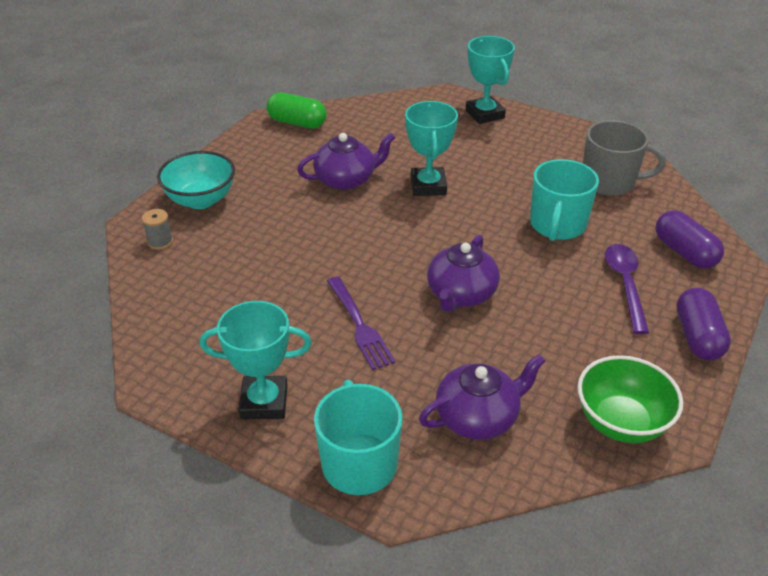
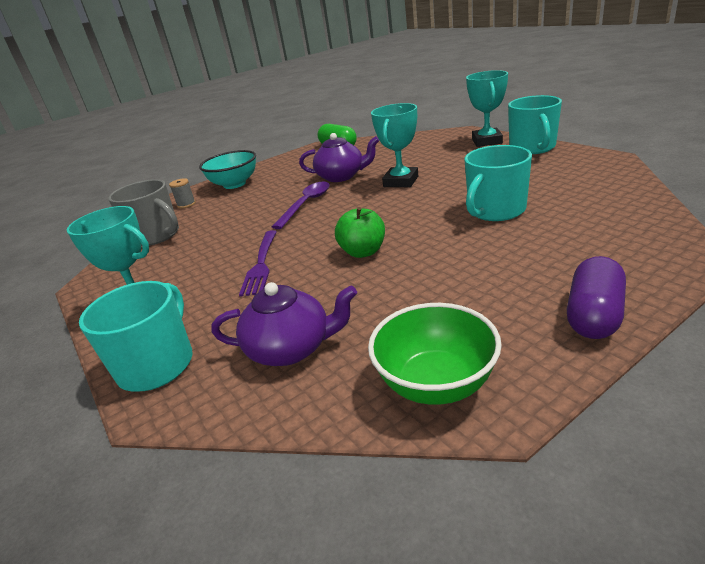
camera: 30 degrees right, 10 degrees down
(461, 294) = (363, 252): purple teapot -> green apple
(541, 126) = (532, 148): none -> turquoise mug
(609, 182) = (574, 183): grey mug -> grey mug (156, 236)
(625, 284) = (534, 260): purple spoon -> purple spoon (306, 204)
(684, 252) = (625, 239): purple capsule -> none

